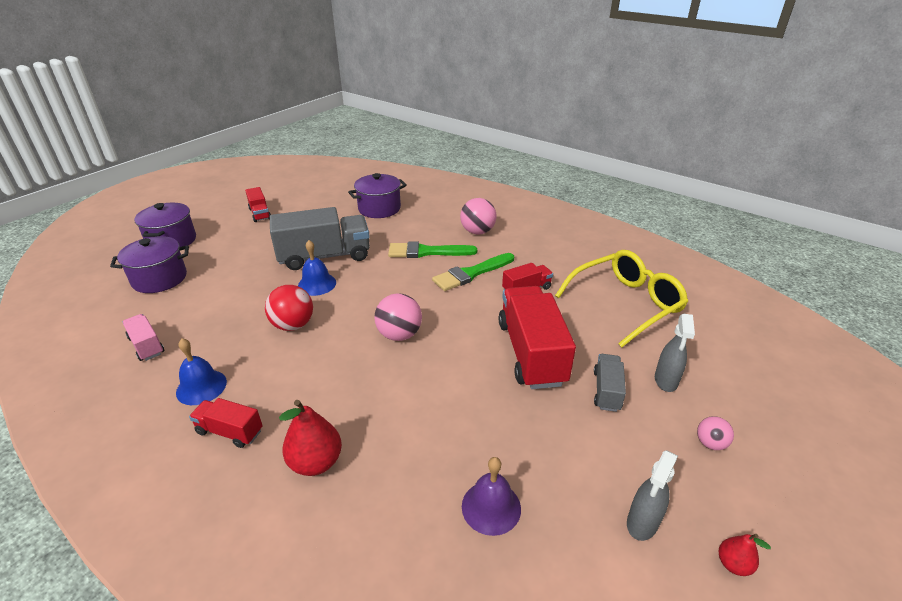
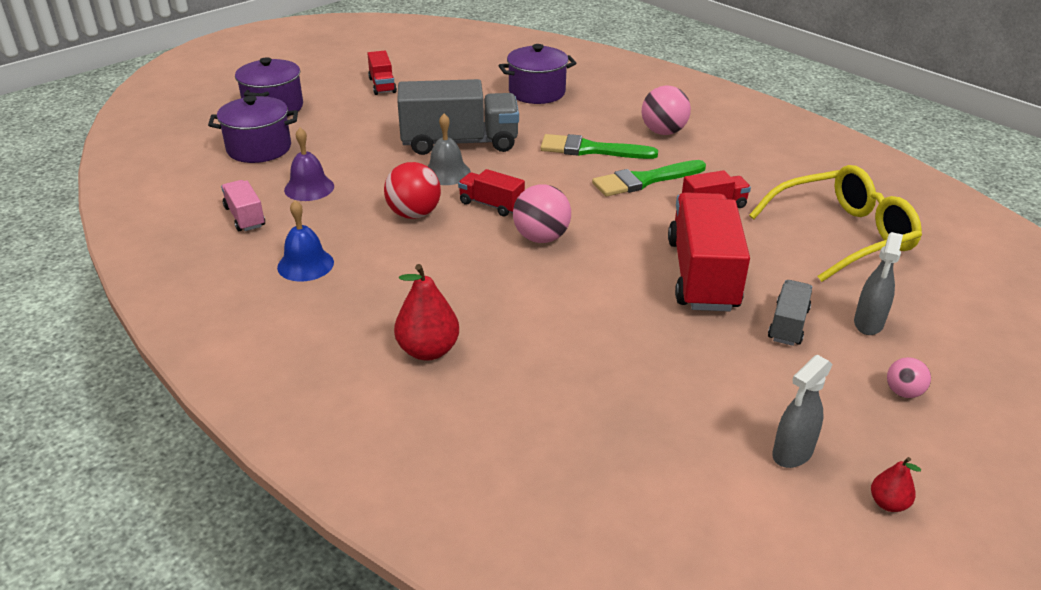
camera: 10 degrees right, 0 degrees up
(230, 431) = (335, 310): red truck -> red truck (491, 205)
(317, 284) = (446, 173): blue bell -> grey bell
(491, 507) = (619, 416): purple bell -> purple bell (309, 188)

